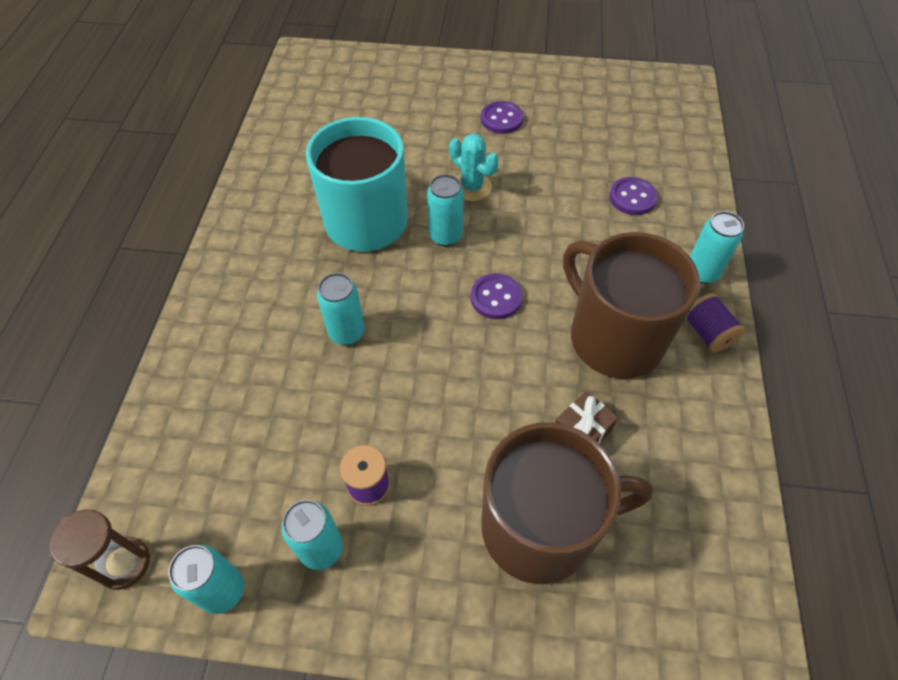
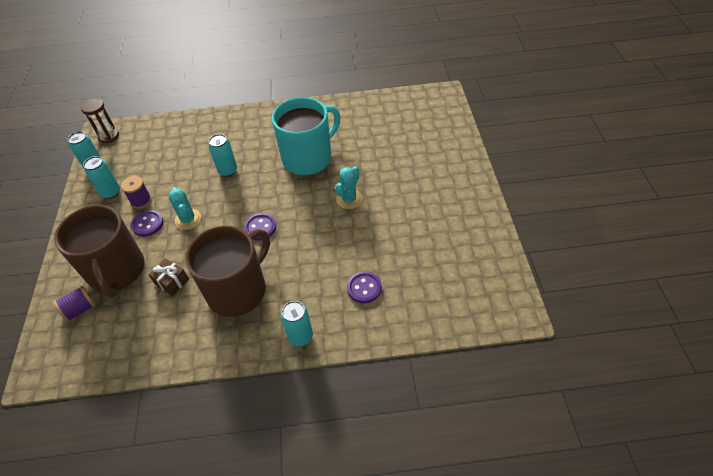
camera: 80 degrees right, 5 degrees down
(445, 236) = (304, 195): turquoise can -> none
(446, 402) = (188, 219): none -> turquoise cactus
(501, 119) = (421, 202): purple button -> purple button (147, 224)
(707, 333) = (248, 342): purple spool -> purple spool (80, 309)

